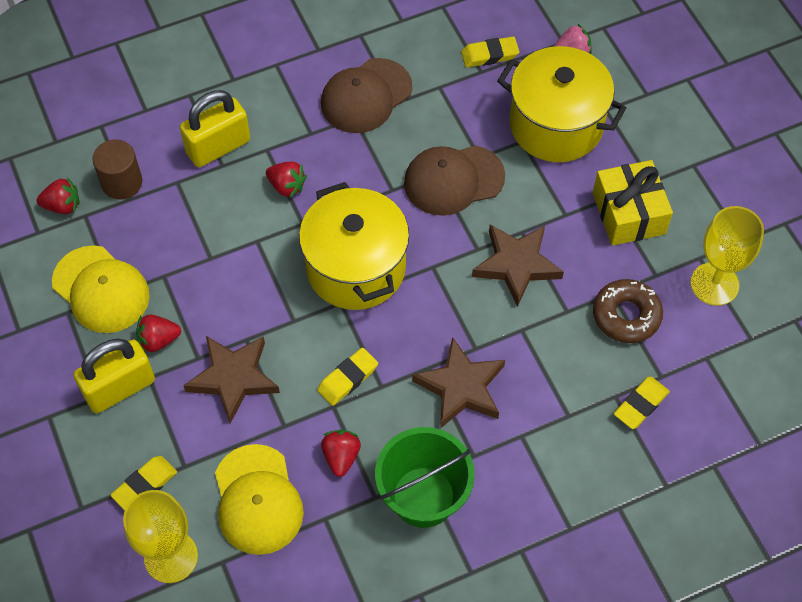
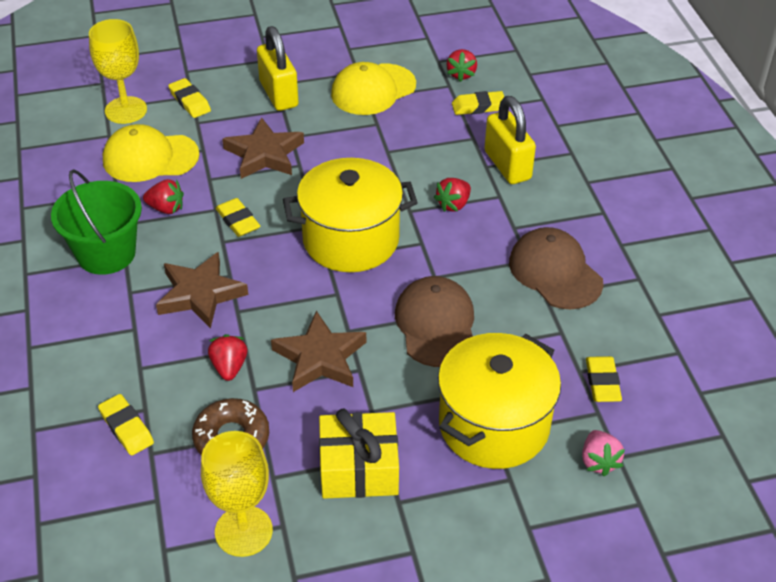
camera: 100 degrees right, 15 degrees down
(122, 183) = (478, 107): brown cylinder -> yellow eraser
(158, 340) = (315, 116): red strawberry -> red strawberry (229, 367)

